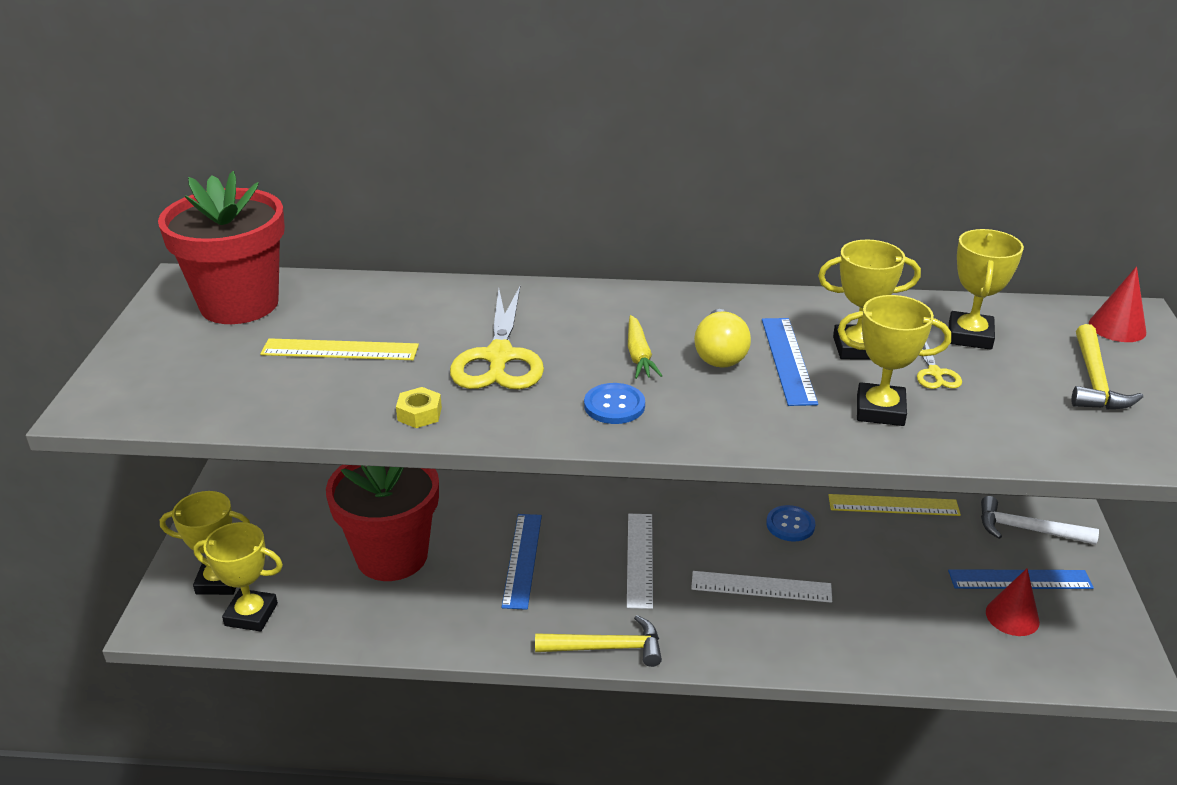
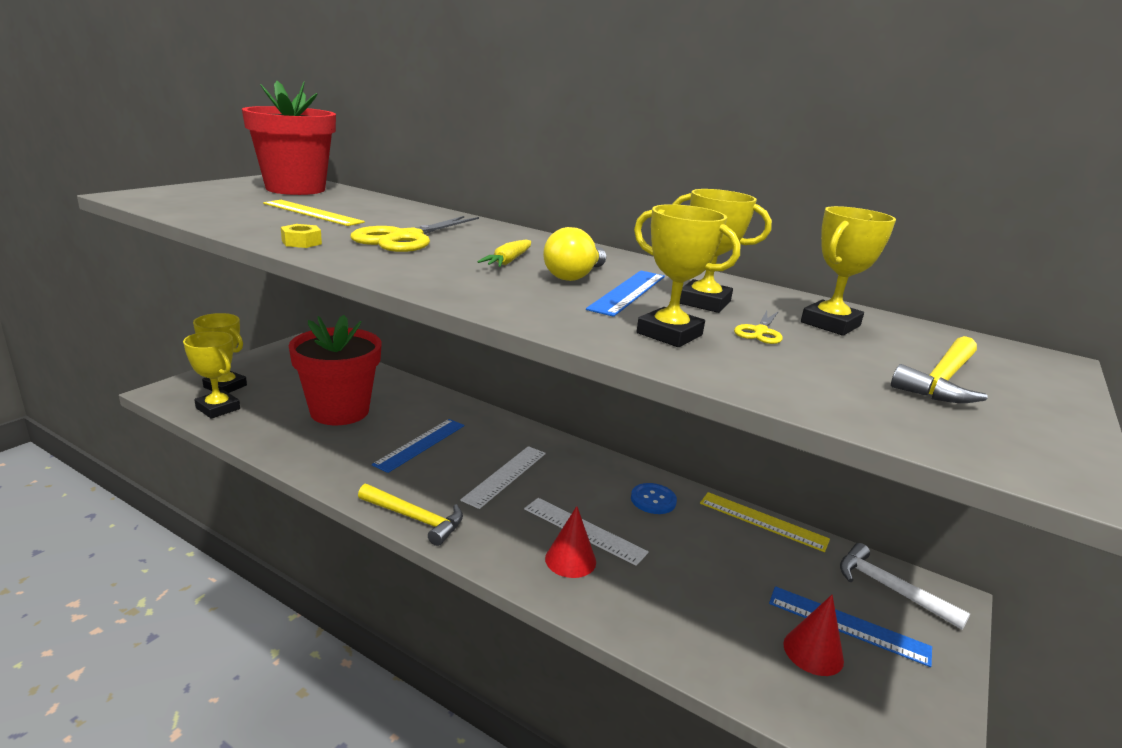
camera: 25 degrees right, 10 degrees down
(614, 405) = (443, 273): blue button -> none
(1117, 327) = (1014, 360): red cone -> red cone (570, 560)

